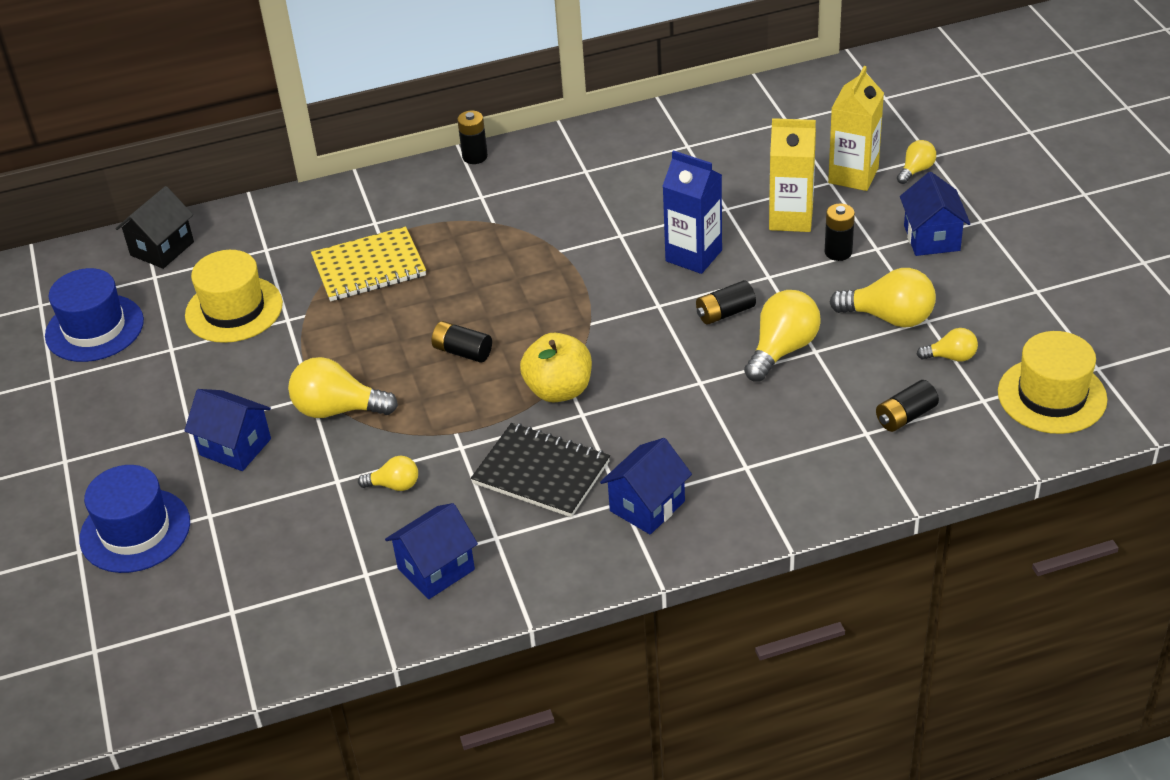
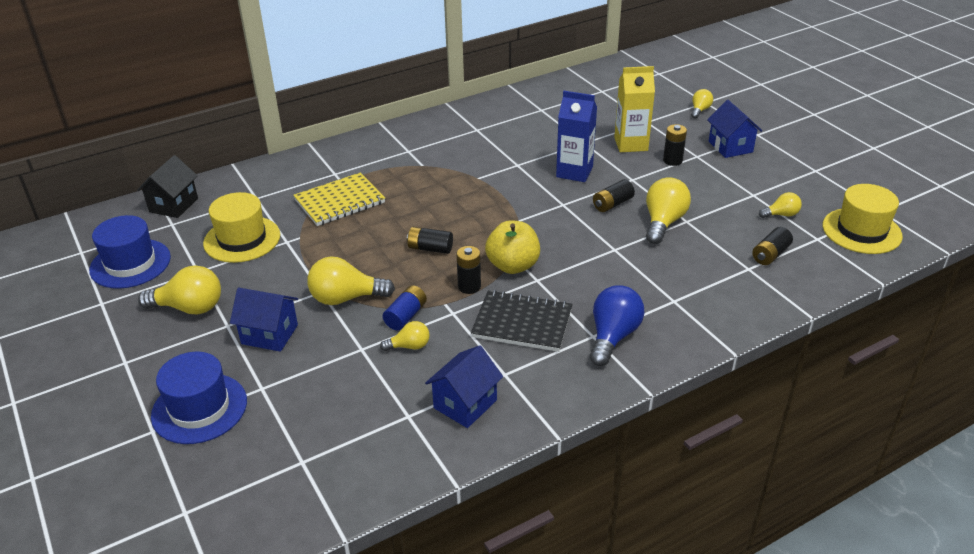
camera: 15 degrees left, 5 degrees down
(402, 444) = (405, 316): none -> blue battery
(475, 156) = (395, 128): black battery -> black battery (469, 286)
(647, 506) = (613, 336): blue house -> blue light bulb
(853, 175) = (660, 116): yellow carton -> none
(889, 317) = (727, 195): yellow light bulb -> yellow light bulb (189, 308)

